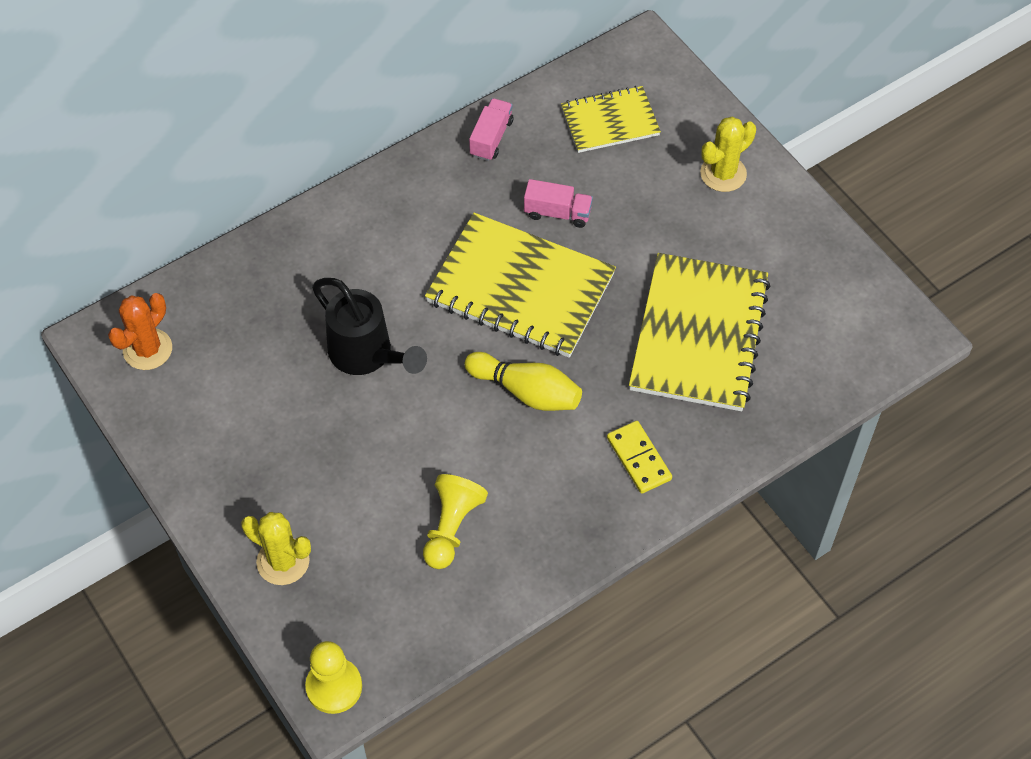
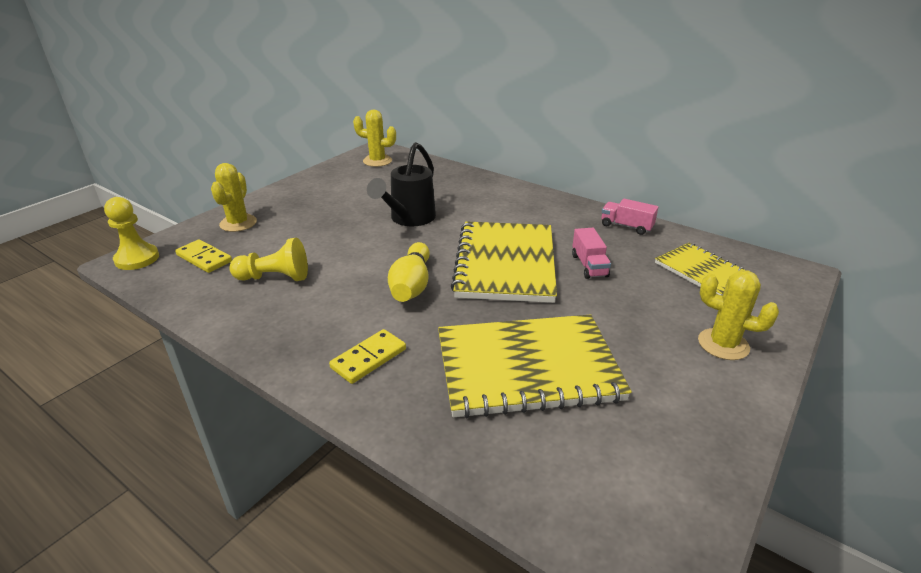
camera: 70 degrees right, 25 degrees down
(147, 349) = (377, 161): orange cactus -> yellow cactus
(368, 605) = (204, 258): none -> yellow domino
(491, 138) = (626, 226): pink truck -> pink truck turned 150 degrees counterclockwise

